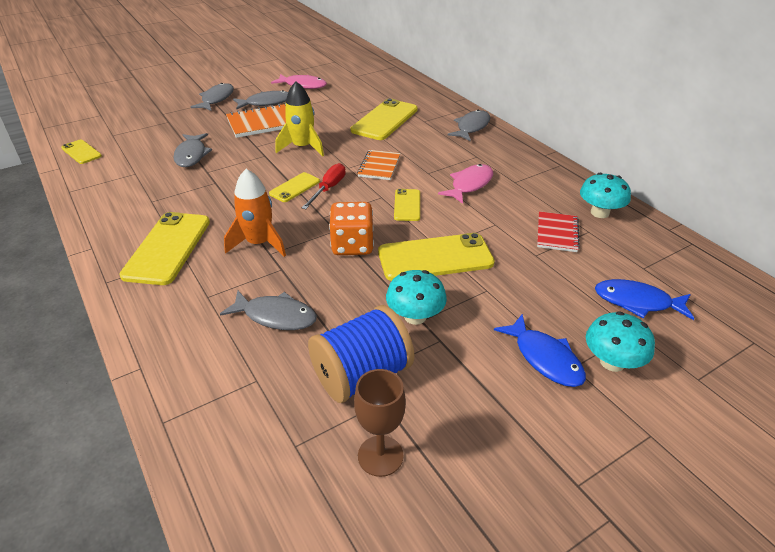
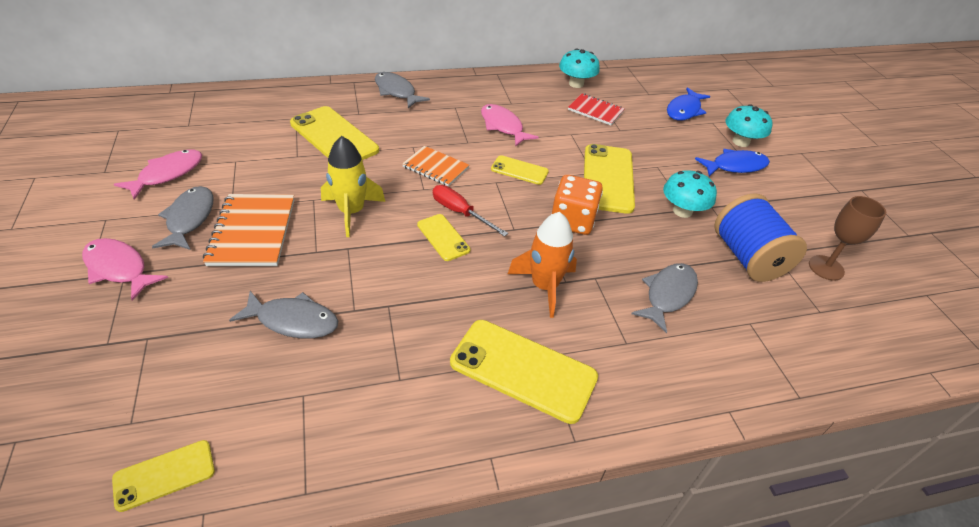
camera: 75 degrees left, 5 degrees up
(216, 99) = (119, 268): grey fish -> pink fish

